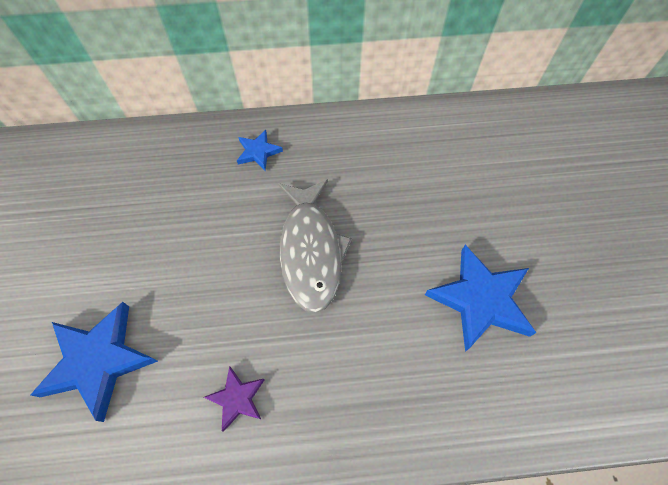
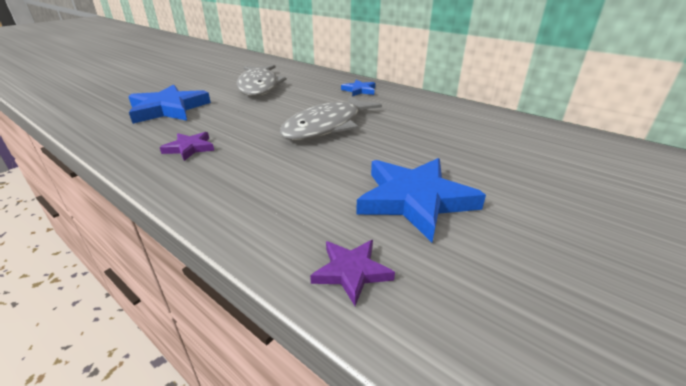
camera: 45 degrees right, 30 degrees down
(135, 226) = (259, 86): none -> grey fish
(519, 407) = (351, 272): none -> purple star

